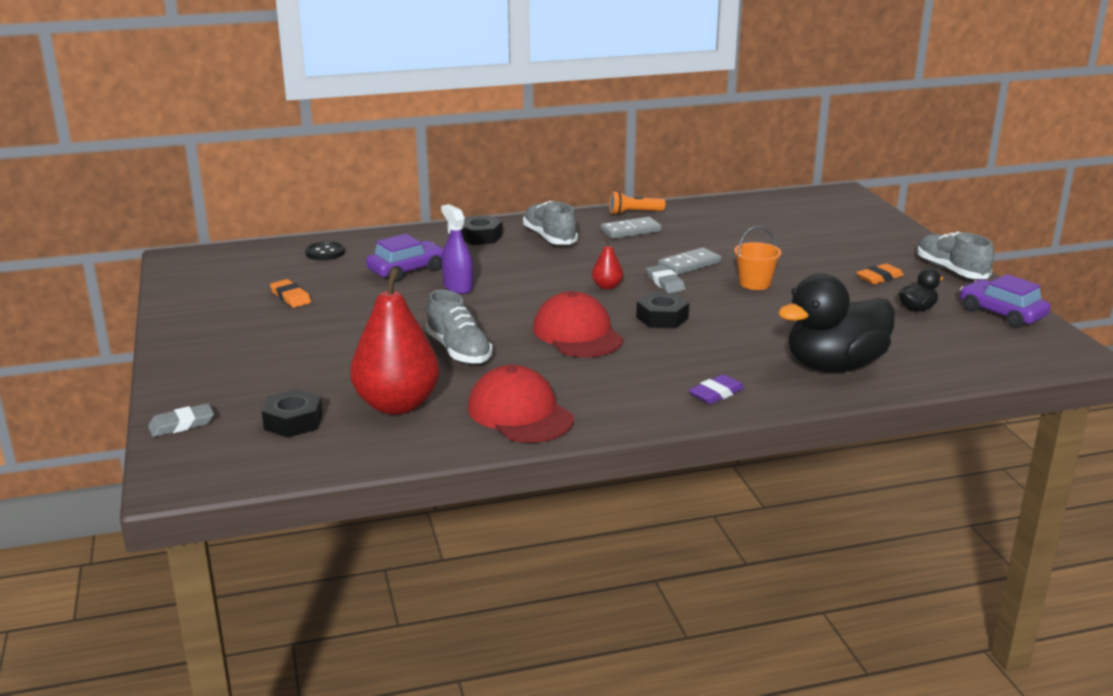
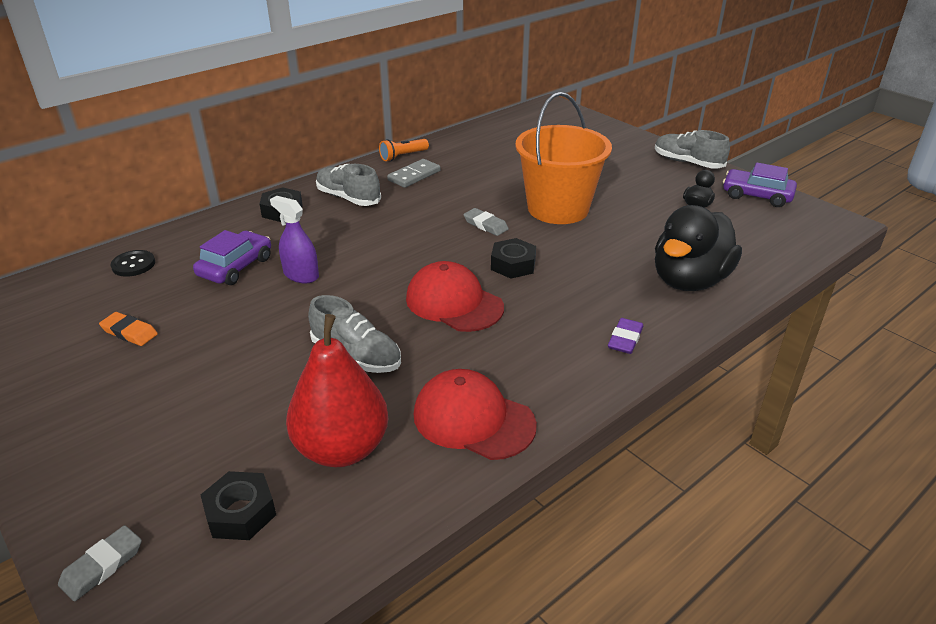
camera: 25 degrees left, 10 degrees up
(607, 286) = (439, 241): red pear -> none
(689, 264) = (490, 201): grey domino -> none
(755, 283) = (558, 209): orange bucket -> orange bucket, size x2.21
(879, 278) = (644, 181): orange eraser -> none

